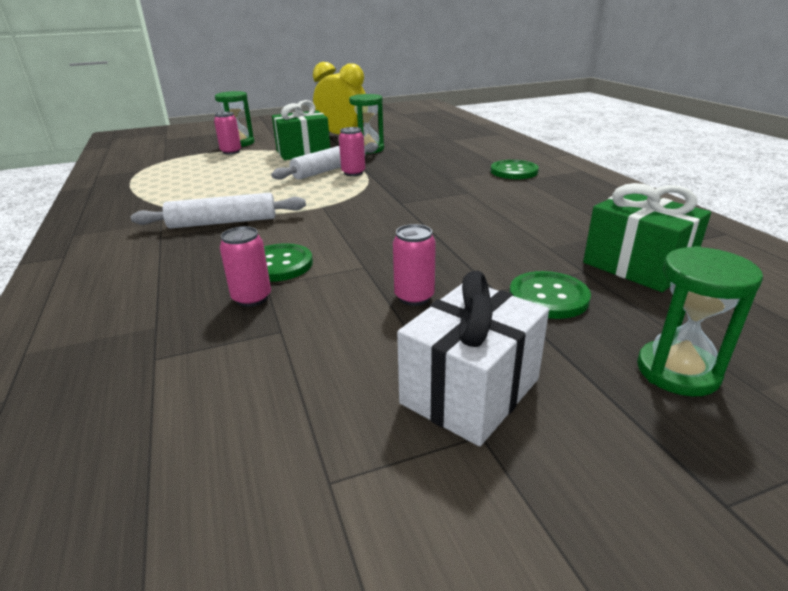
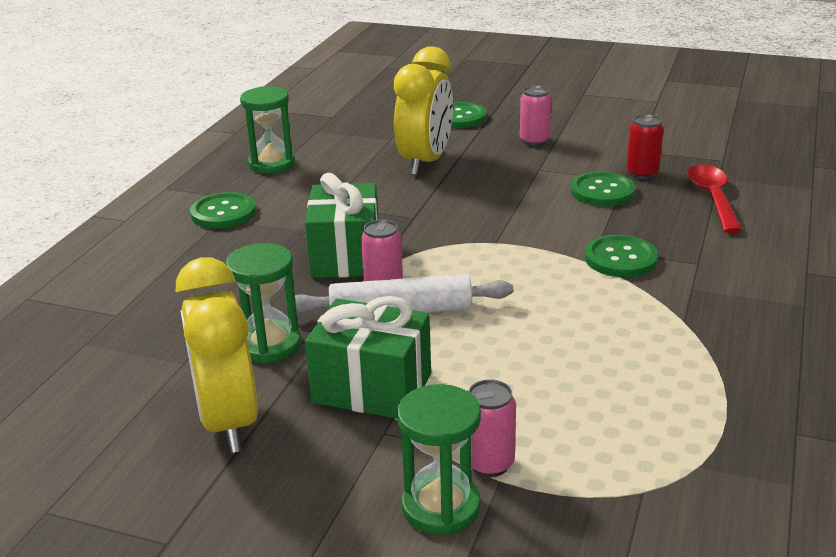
camera: 140 degrees left, 0 degrees up
(158, 295) = (712, 198): none -> red spoon
(223, 222) = (620, 258): white rolling pin -> green button
(252, 298) = (642, 173): pink can -> red can
(470, 391) = (568, 103): white gift -> none
(471, 237) = (425, 162): none -> yellow clock
(637, 266) = (372, 113): green gift -> green gift (345, 256)
(677, 371) = (468, 83): green hourglass -> green hourglass (271, 164)

